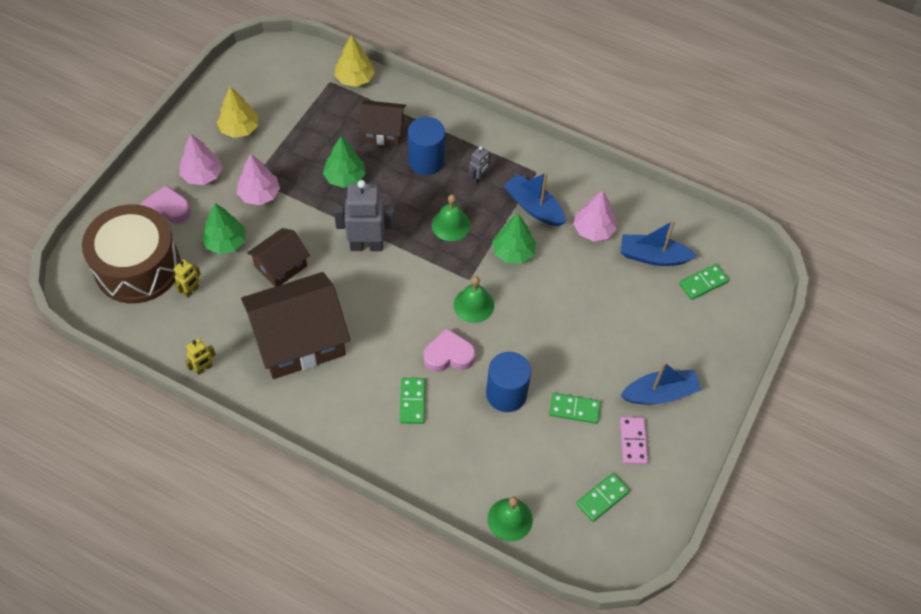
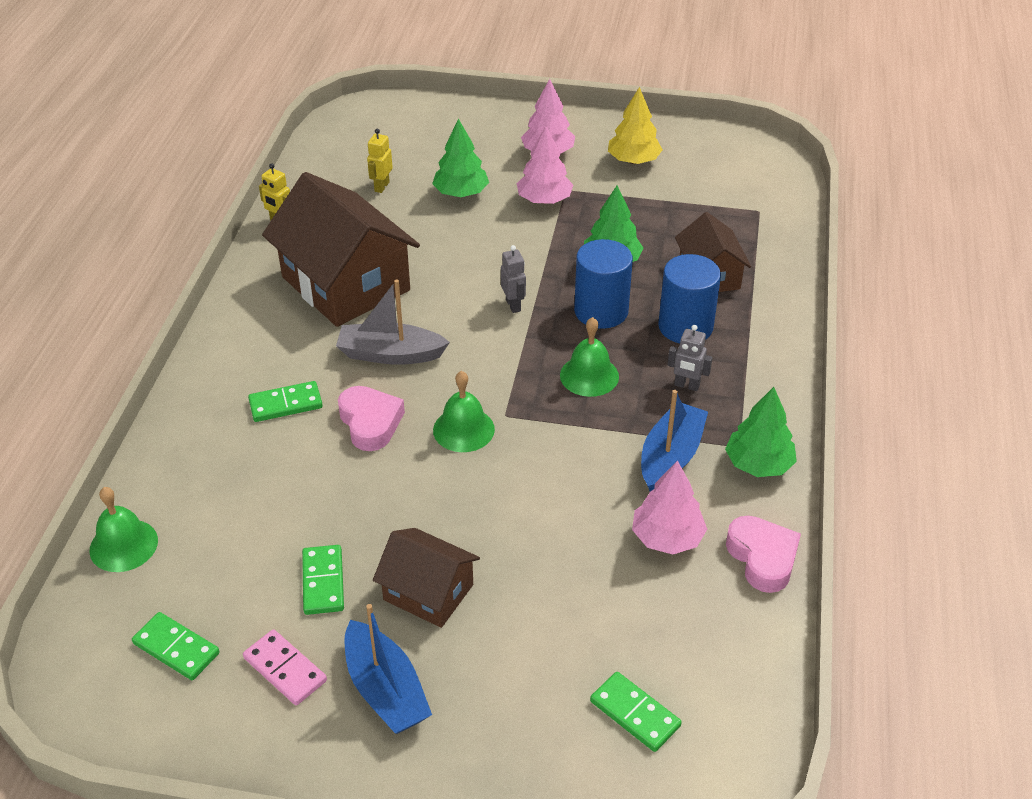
camera: 75 degrees right, 15 degrees down
(137, 267) = (397, 143): brown drum -> none
(166, 210) = (483, 141): pink heart -> pink heart (762, 558)
(191, 291) = (381, 186): yellow robot -> yellow robot turned 90 degrees clockwise
(280, 266) = (447, 242): brown house -> brown house (428, 592)
(355, 78) = (780, 230): yellow tree -> none
(366, 245) = (513, 305): grey robot -> grey robot, size x0.49
(387, 329) = (390, 354): none -> grey boat
(506, 394) = (326, 497): blue cylinder -> blue cylinder (601, 311)
(513, 252) = (575, 451): green tree -> green tree (758, 464)
(633, 441) = (285, 669): pink domino -> pink domino turned 60 degrees clockwise
(653, 256) = (654, 628): blue boat -> none

